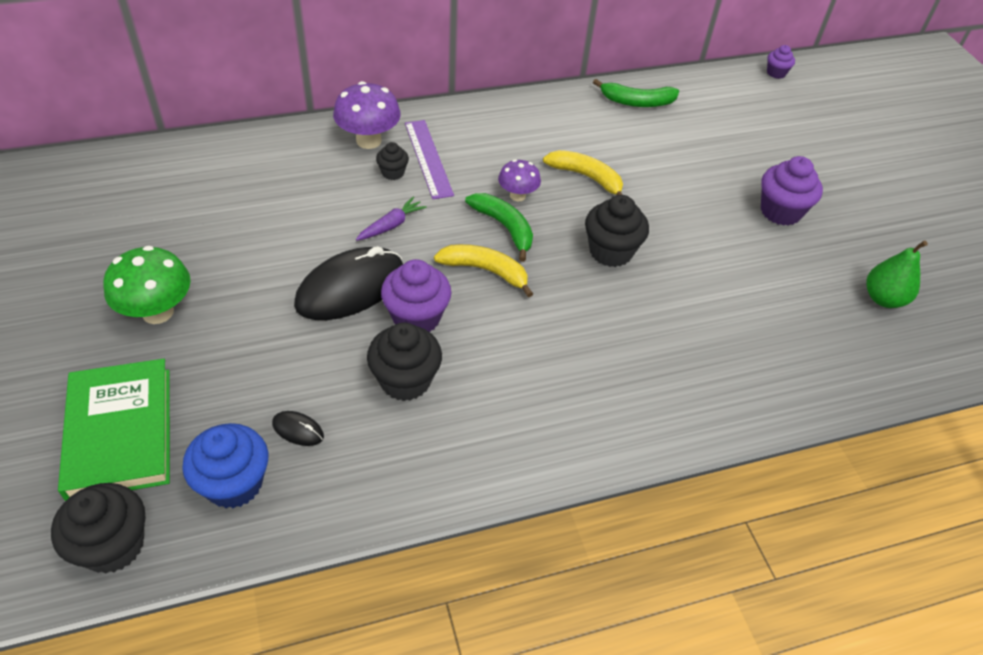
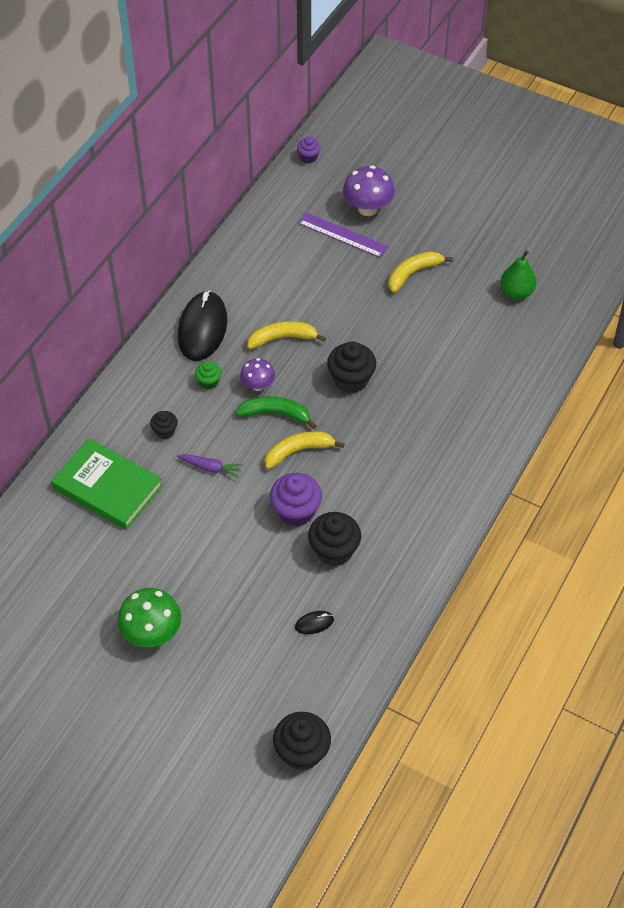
camera: 40 degrees left, 5 degrees up
(120, 432) = (227, 706): green book -> green book (107, 487)
(234, 483) = (319, 675): blue cupcake -> none
(350, 288) = (239, 526): black mouse -> black mouse (202, 328)
(368, 140) = (120, 421): purple mushroom -> purple mushroom (367, 208)
(391, 225) = (210, 468): purple carrot -> purple carrot turned 105 degrees clockwise
(428, 158) = (173, 403): purple ruler -> purple ruler (343, 235)
(478, 164) = (209, 382): none -> green cupcake
(637, 102) = (249, 252): green banana -> none
(780, 211) = (413, 273): purple cupcake -> yellow banana

